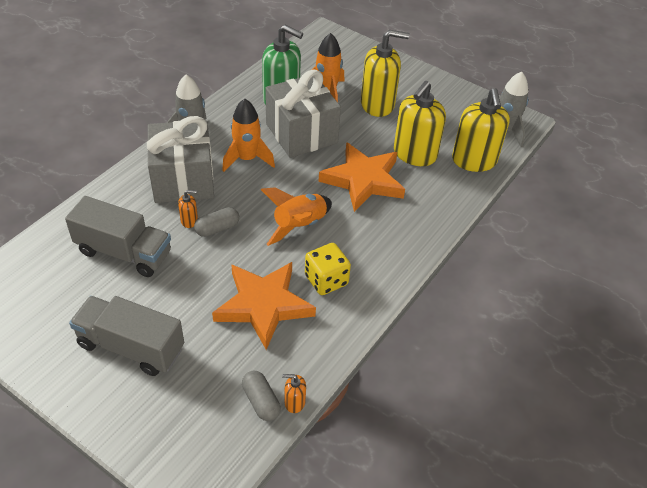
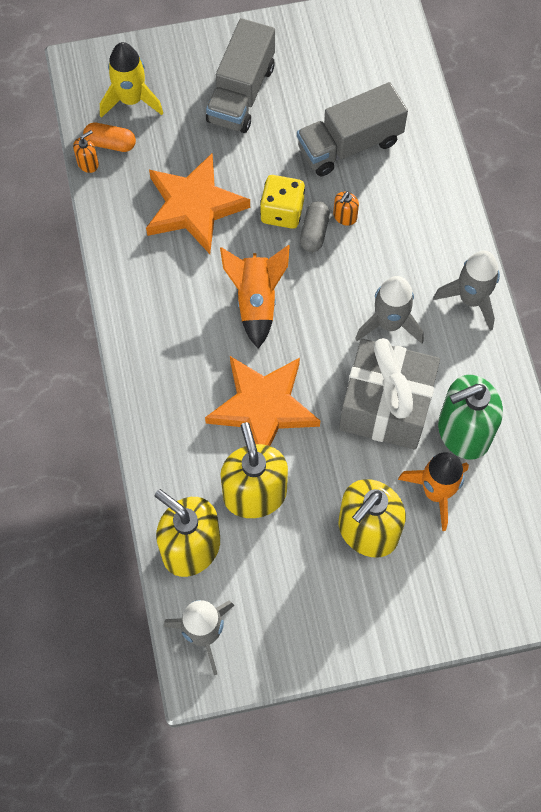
camera: 135 degrees right, 20 degrees up
(131, 347) = (241, 93): grey truck -> grey truck turned 135 degrees clockwise
(183, 179) = (407, 247): grey gift -> none
(205, 420) = (131, 100): none -> yellow rocket
(247, 159) = (389, 323): orange rocket -> grey rocket
(261, 401) = (110, 143): grey capsule -> orange capsule
(326, 280) = (174, 273): yellow dice -> yellow dice (282, 212)

